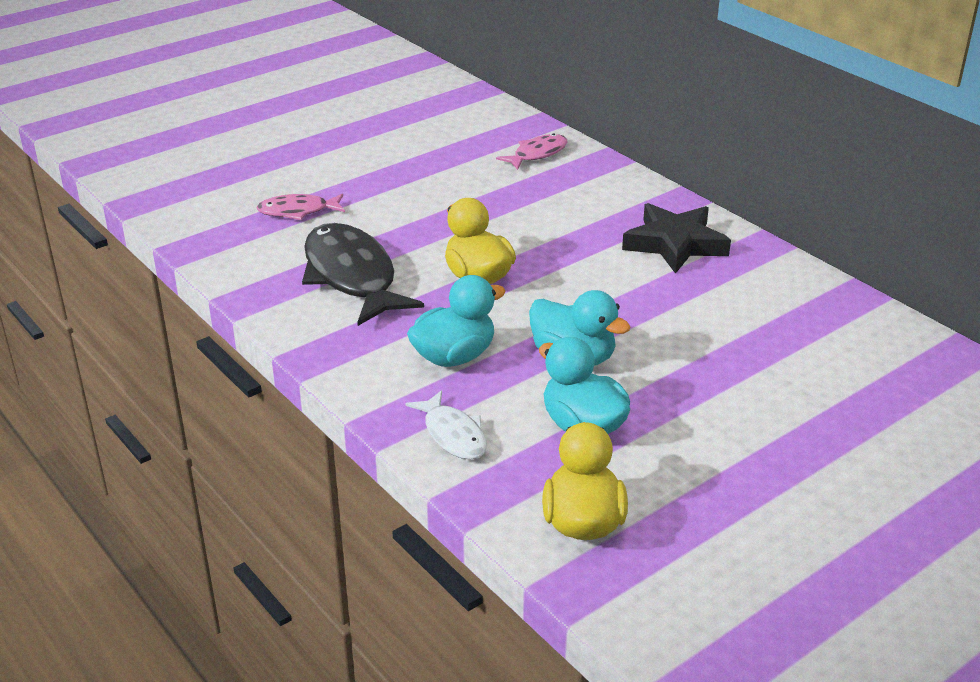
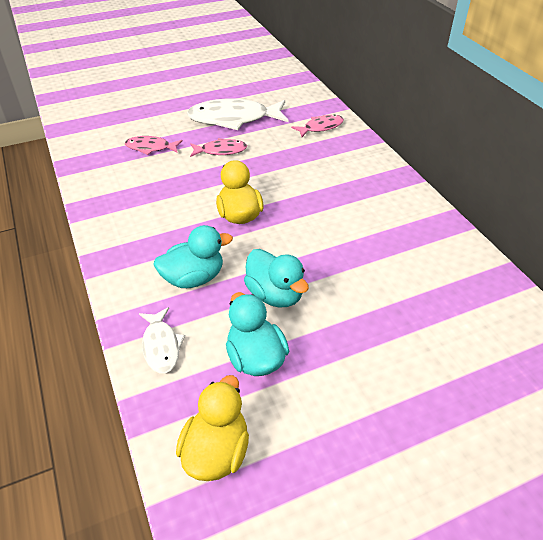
camera: 15 degrees right, 10 degrees up
(352, 276) = (159, 201): black fish -> none
(402, 159) = (233, 119): none -> white fish
(406, 202) = (221, 151): none -> pink fish
(675, 244) = (386, 211): black star -> none

